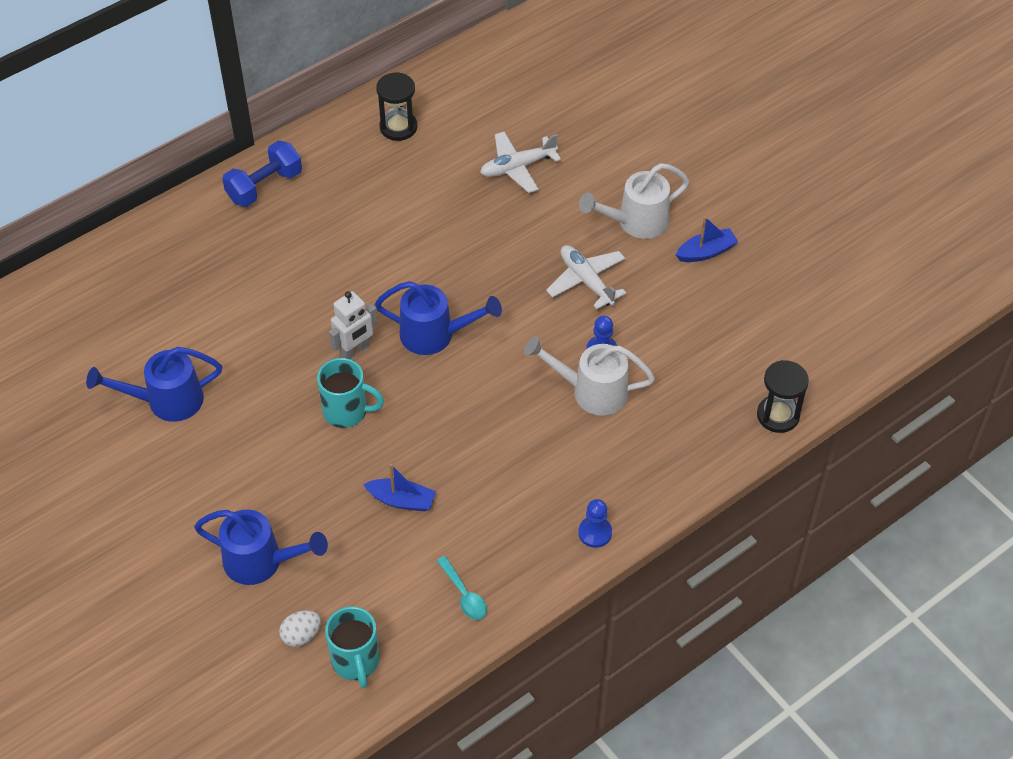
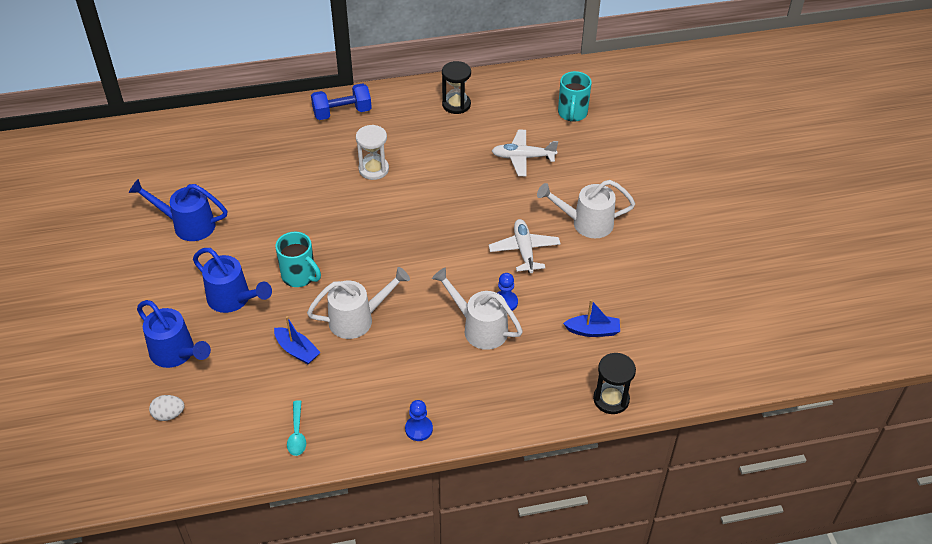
camera: 25 degrees right, 5 degrees down
(350, 246) = (373, 169): none -> white hourglass
(355, 350) = (331, 238): white robot -> none
(356, 662) = (192, 449): turquoise mug -> turquoise mug (572, 114)
(435, 335) = (393, 248): blue watering can -> blue watering can (233, 299)
(448, 436) = (357, 319): none -> white watering can
(706, 252) = (626, 262): blue boat -> blue boat (593, 331)

